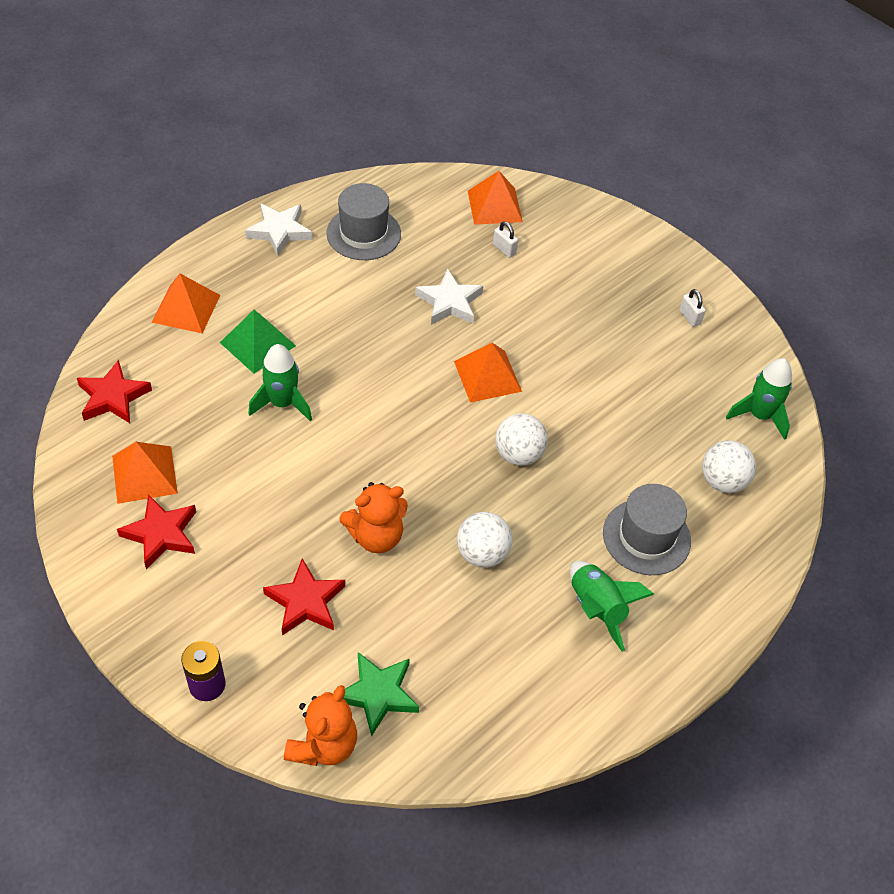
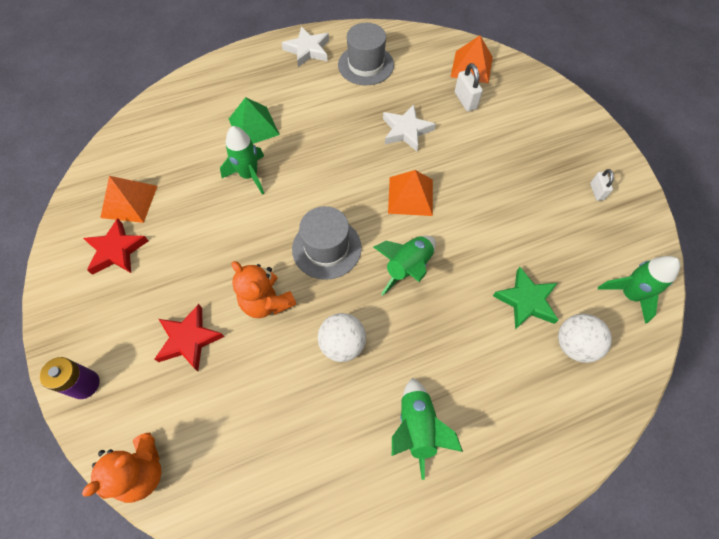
camera: 25 degrees right, 10 degrees up
(113, 397) = (138, 139): red star -> none
(186, 308) = (218, 89): orange pyramid -> none
(376, 536) = (267, 302): orange teddy bear -> orange teddy bear turned 45 degrees clockwise
(378, 694) = (204, 441): green star -> green star (526, 301)
(504, 249) = (465, 100): white padlock -> white padlock, size x1.50
(518, 454) = (408, 267): white ball -> green rocket
(646, 537) = (486, 375): grey hat -> grey hat (326, 248)

